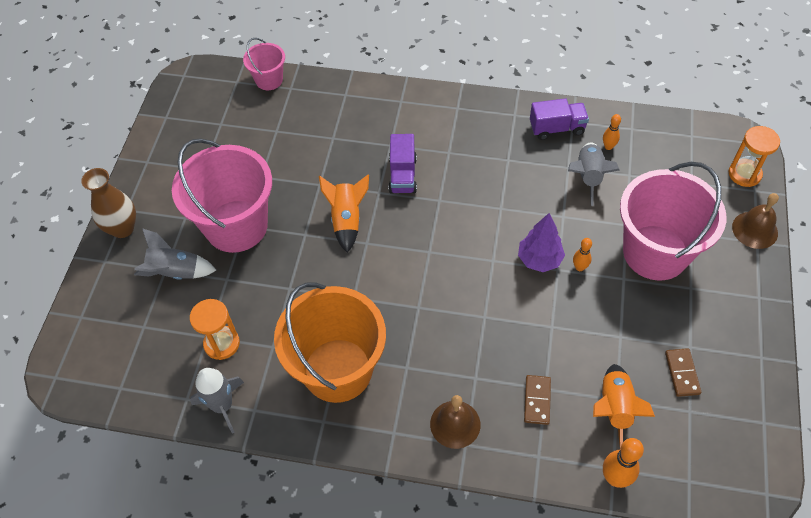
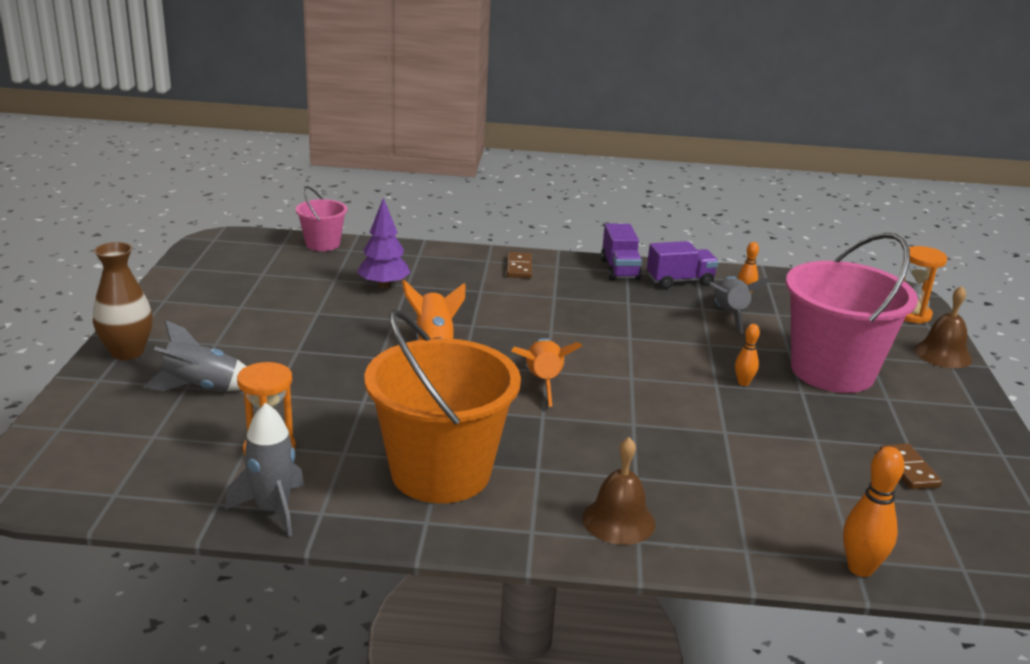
camera: 10 degrees left, 30 degrees down
(236, 226) = (286, 350): pink bucket -> none
(403, 175) = (500, 312): purple truck -> purple truck (620, 269)
(537, 400) = (727, 496): brown domino -> brown domino (519, 267)
(539, 260) = (690, 377): purple tree -> purple tree (384, 286)
(614, 408) = (833, 502): orange rocket -> orange rocket (543, 382)

